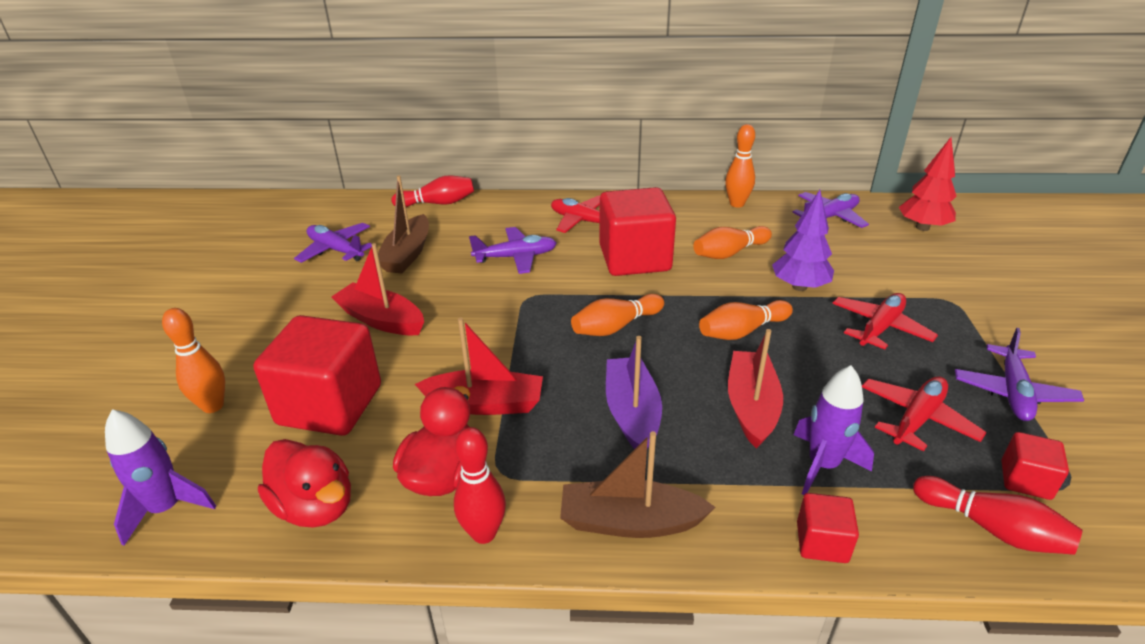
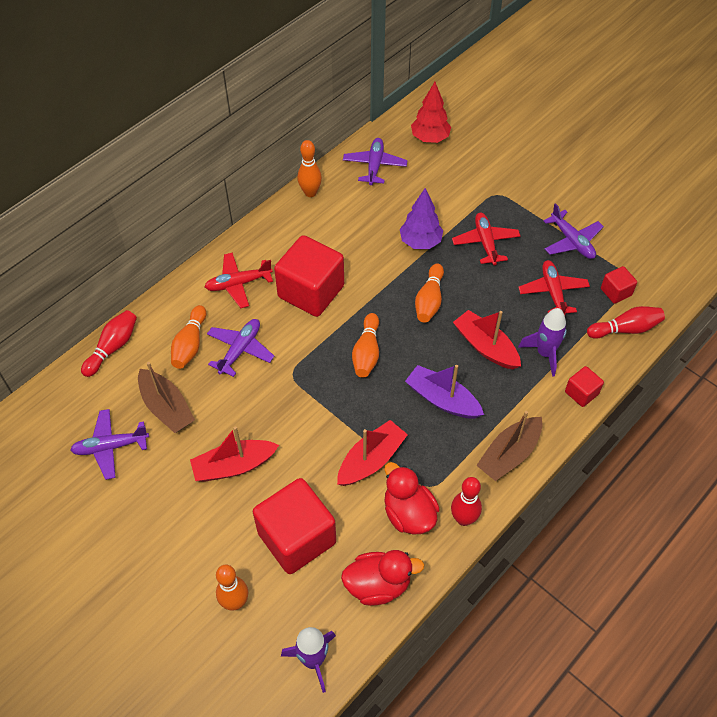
camera: 50 degrees left, 20 degrees up
(729, 253) = (356, 243): orange bowling pin -> orange bowling pin (190, 344)

